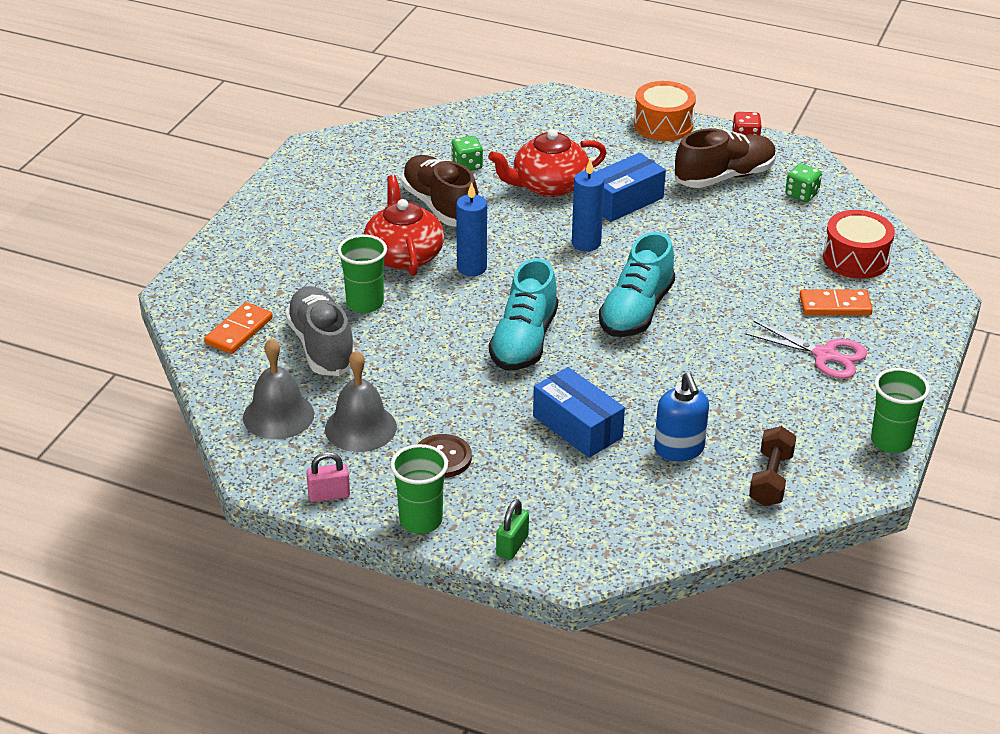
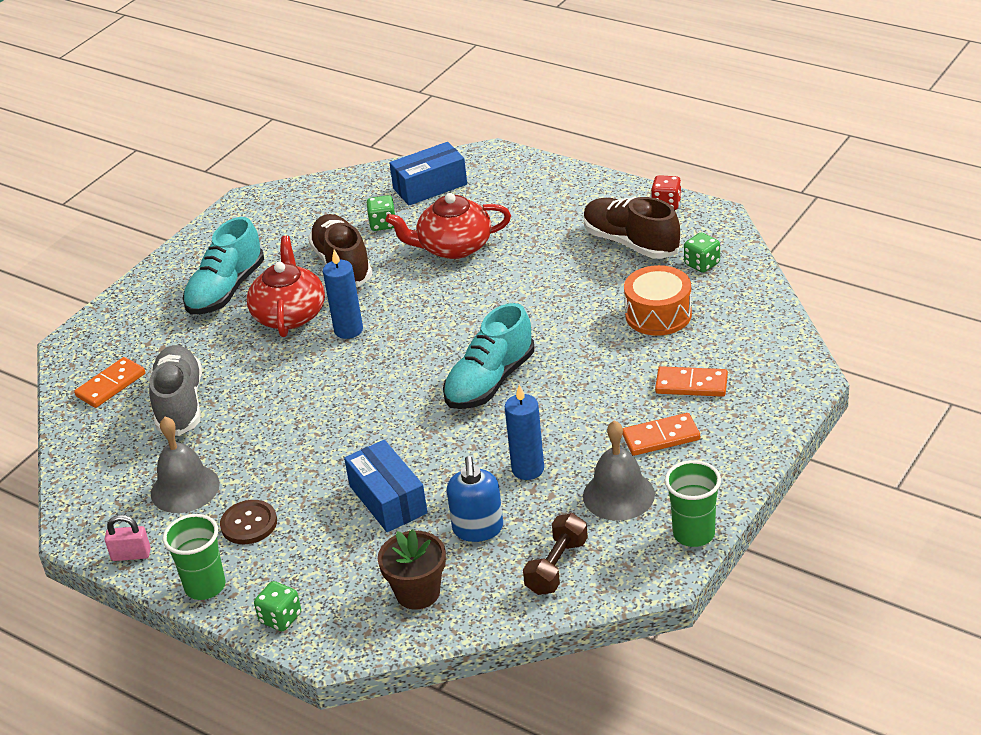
camera: 15 degrees right, 0 degrees up
(278, 415) = (115, 472): grey bell -> grey bell (618, 495)
(365, 303) = (235, 362): green cup -> none
(512, 545) = (280, 618): green padlock -> green dice
(524, 341) = (370, 408): turquoise shoe -> turquoise shoe (226, 290)
(586, 243) = (467, 308): blue candle -> blue candle (528, 469)
(624, 201) = (521, 265): blue box -> blue box (430, 186)
(643, 512) = (418, 593): none -> brown flower pot
(663, 125) = (590, 186): orange drum -> orange drum (658, 314)
(724, 177) = (631, 243): brown shoe -> brown shoe turned 120 degrees counterclockwise
(824, 355) = (661, 437): pink scissors -> orange domino
(856, 259) = (732, 335): red drum -> none

